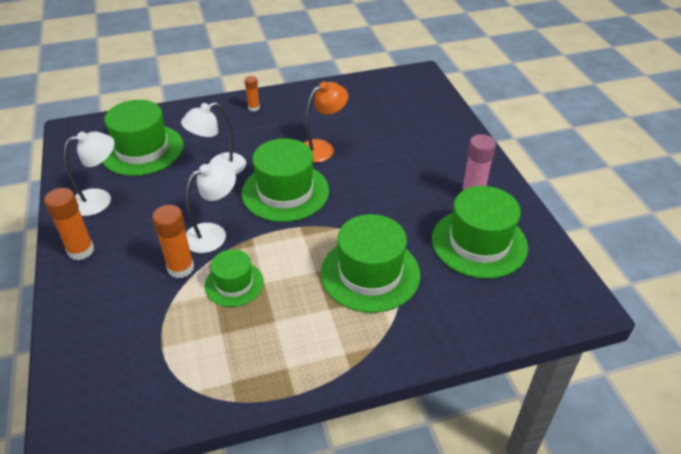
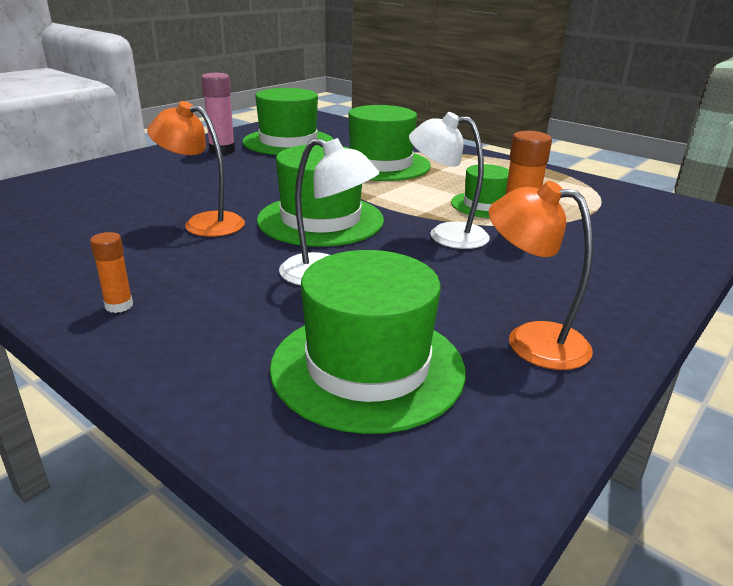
camera: 125 degrees left, 15 degrees down
(81, 250) = (616, 302): orange glue stick -> none
(100, 200) = (531, 340): white lamp -> orange lamp

